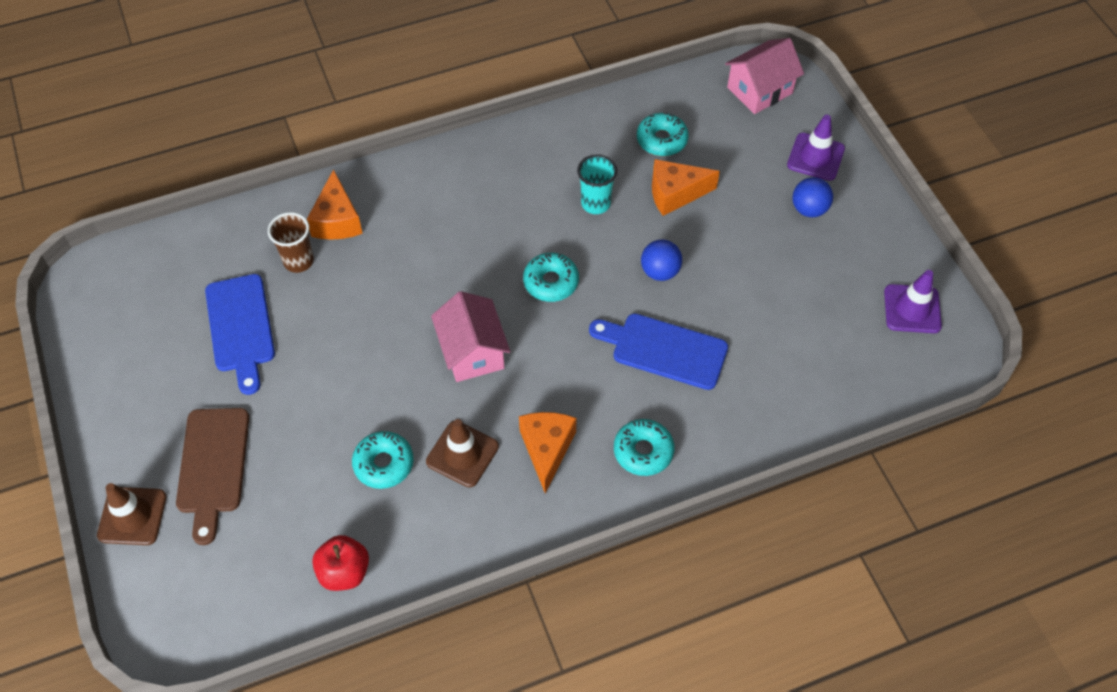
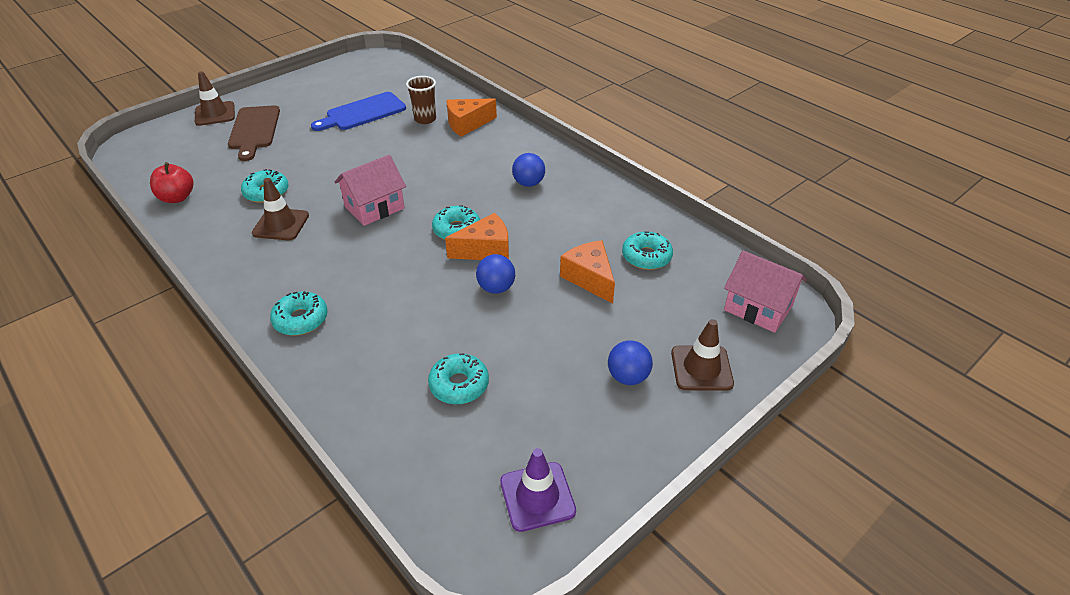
camera: 70 degrees right, 15 degrees down
(213, 466) = (254, 130): brown cutting board -> brown cutting board turned 75 degrees counterclockwise
(495, 195) = (528, 183): none -> blue ball
(547, 449) = (292, 265): orange cheese -> orange cheese (485, 250)
(595, 203) = (550, 235): turquoise cup -> none
(664, 350) = (411, 309): blue cutting board -> none
(779, 333) = (459, 385): none -> turquoise donut
(815, 157) = (701, 368): purple traffic cone -> brown traffic cone

